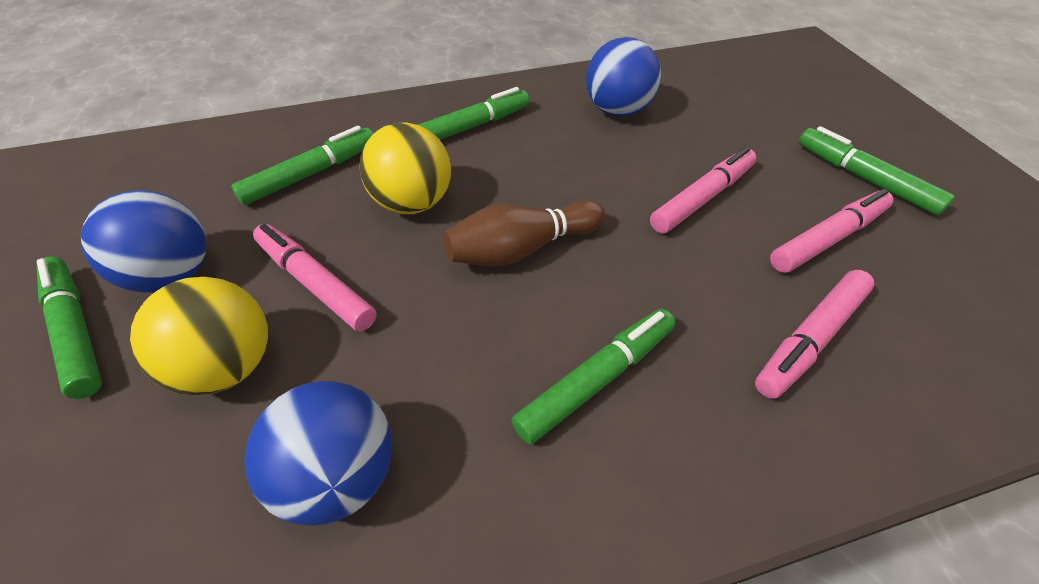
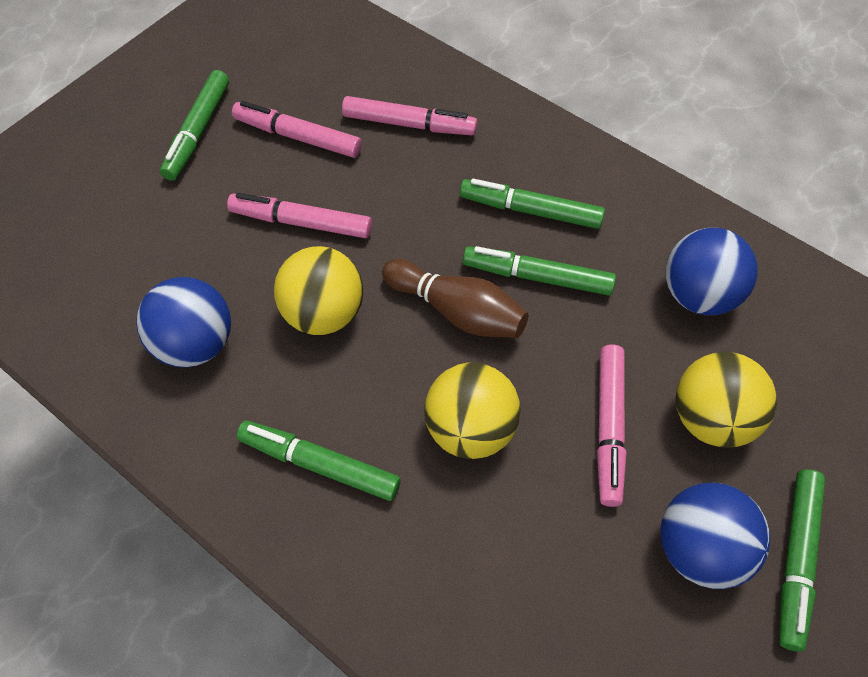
camera: 125 degrees left, 10 degrees up
(311, 174) = (505, 559): green marker -> green marker (537, 277)
(591, 174) = (324, 313): none -> yellow ball

